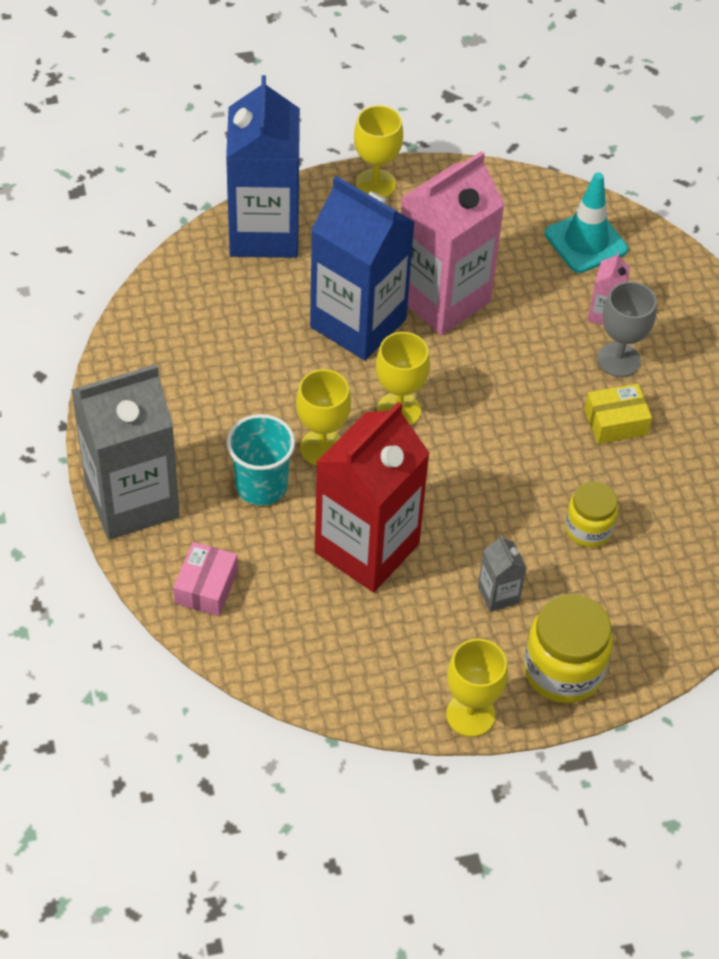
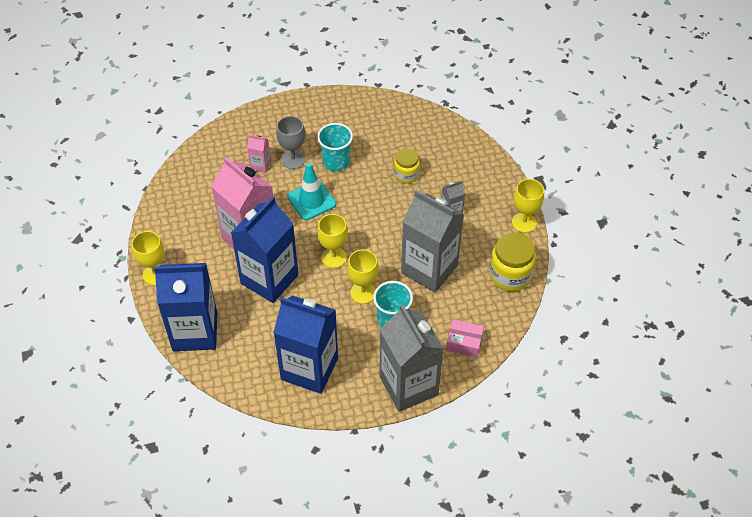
camera: 90 degrees left, 0 degrees up
(181, 370) = (309, 369): none -> blue carton
(367, 548) = (429, 269): red carton -> grey carton
(563, 670) = (492, 186): yellow jar -> yellow jar (510, 275)
(586, 242) = (206, 172): turquoise traffic cone -> turquoise traffic cone (311, 200)
(615, 422) = (336, 162): yellow box -> turquoise cup

